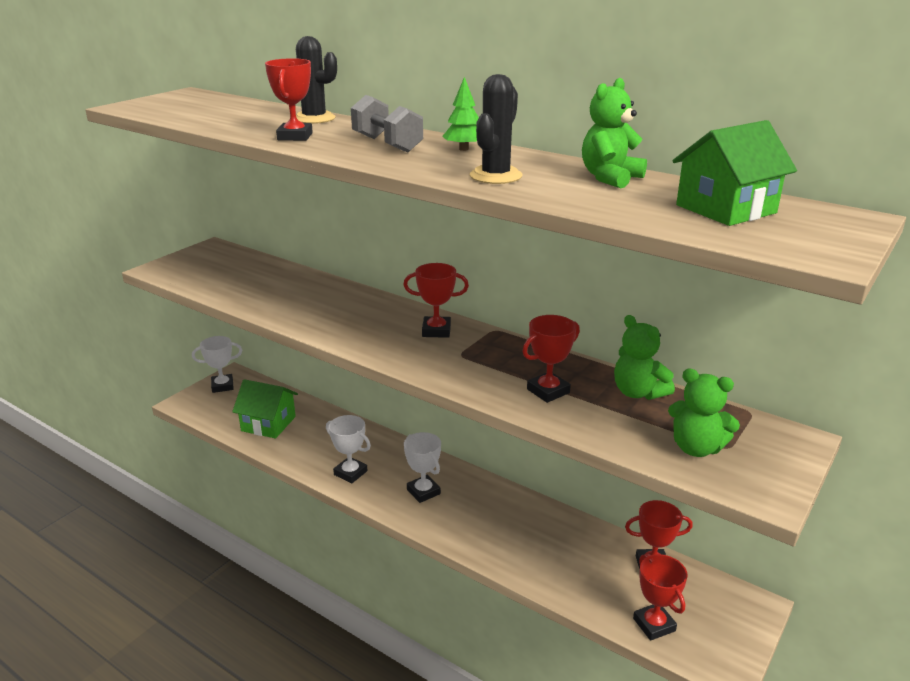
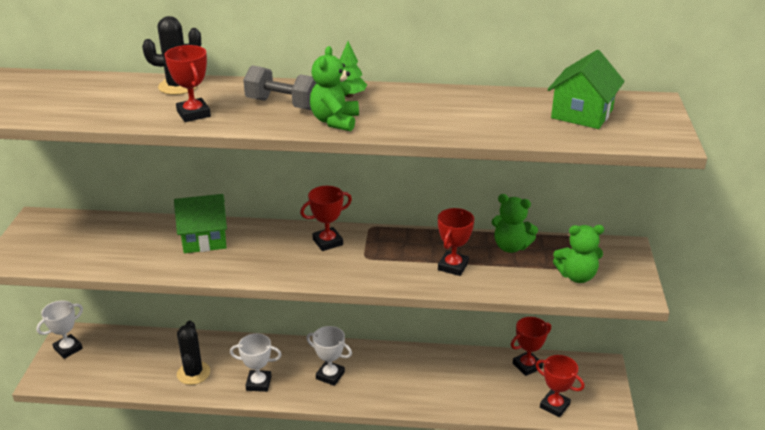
camera: 30 degrees left, 5 degrees up
(268, 424) = (147, 368): green house -> green house (204, 239)
(495, 176) = (407, 120): black cactus -> black cactus (193, 373)
(610, 178) = (484, 102): green teddy bear -> green teddy bear (335, 121)

